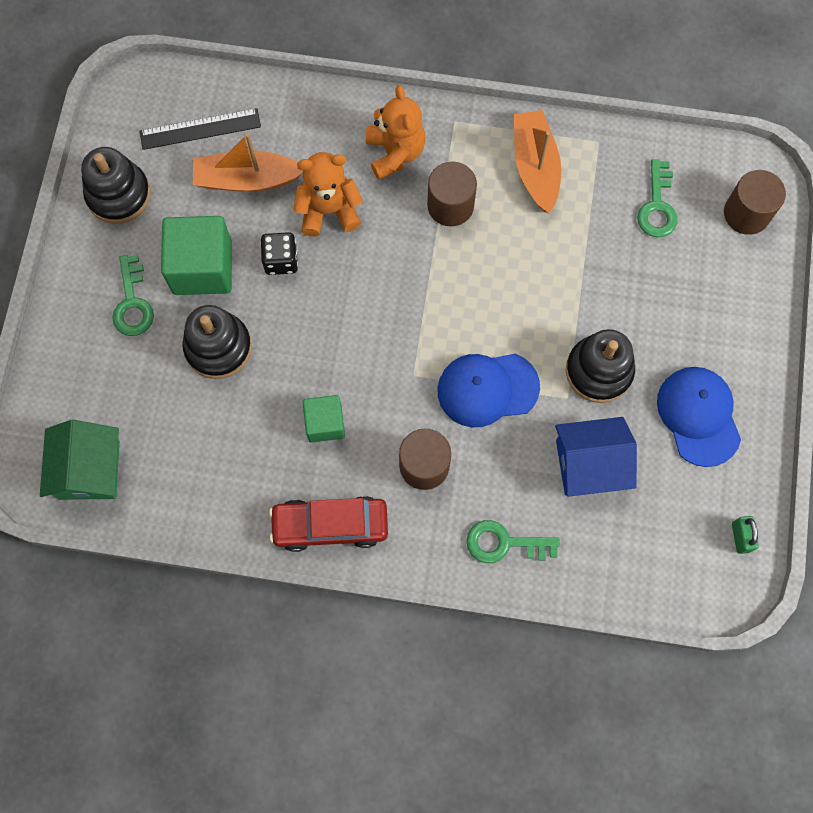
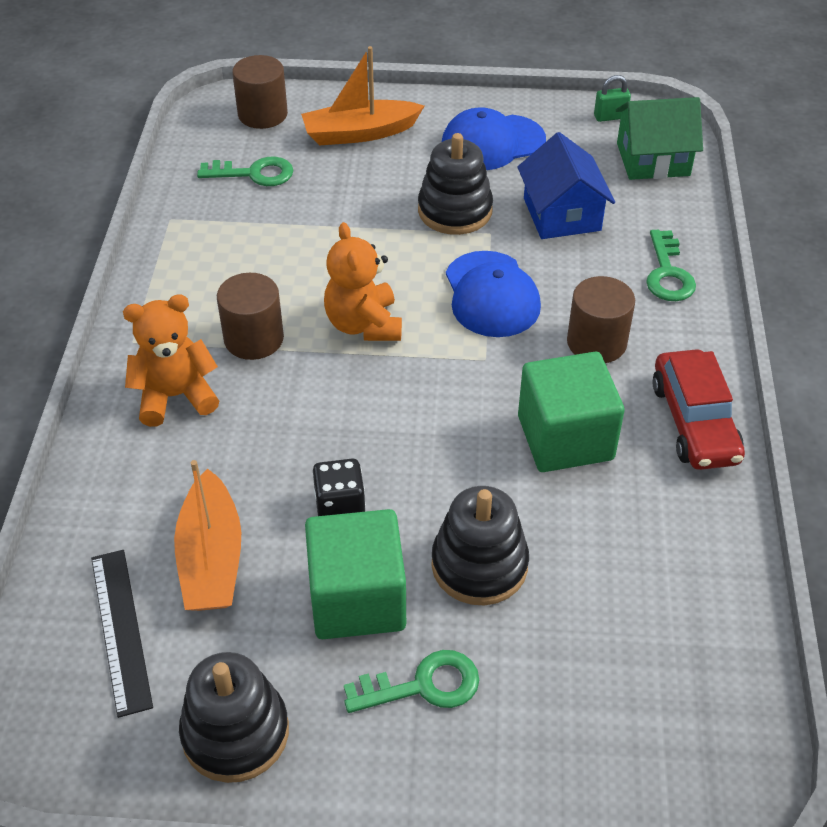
camera: 95 degrees left, 25 degrees down
(89, 470) = (698, 707): green house -> green house (653, 159)
(325, 423) = (565, 438): green cube -> green cube, size x1.69
(329, 210) = (262, 459): orange teddy bear -> orange teddy bear (364, 324)
(535, 167) = (201, 268): orange boat -> orange boat (360, 133)

